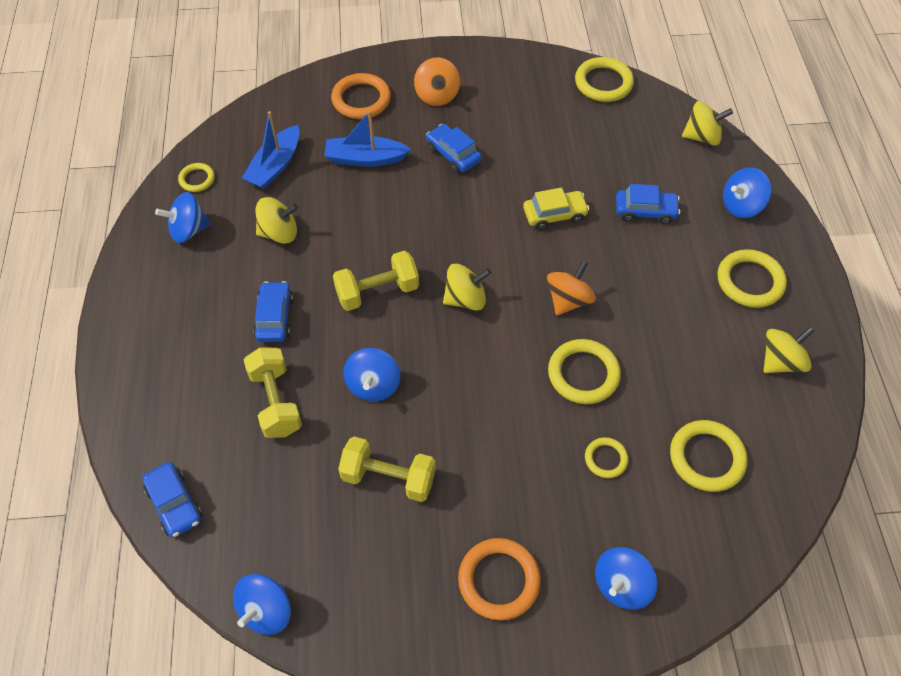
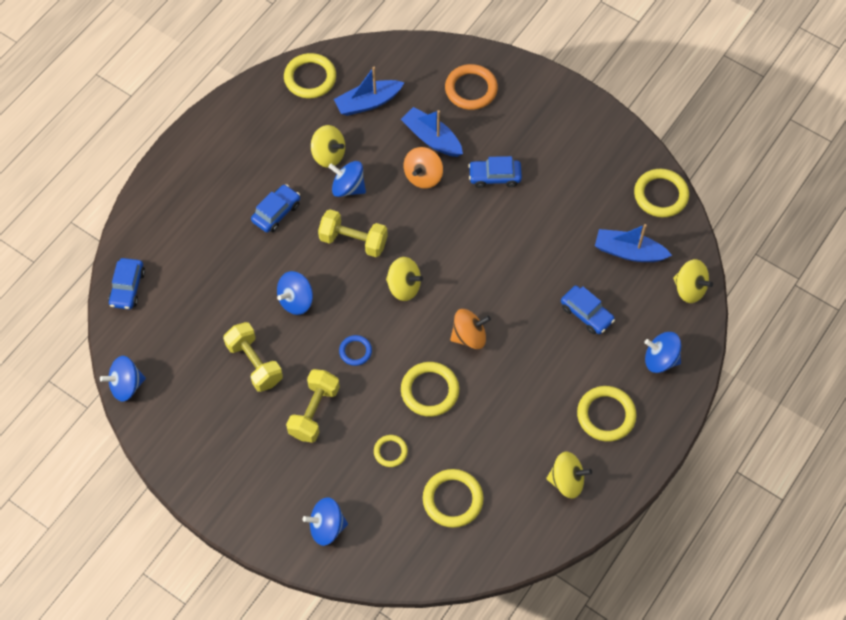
camera: 40 degrees right, 5 degrees up
(188, 230) = (275, 113): blue spinning top -> blue spinning top (348, 187)
(197, 179) = (310, 78): yellow ring -> yellow ring, size x1.75
(276, 402) = (231, 268): yellow dumbbell -> yellow dumbbell (314, 412)
(437, 95) = (527, 122): orange spinning top -> orange spinning top (423, 176)
(453, 154) = (494, 177): blue car -> blue car turned 90 degrees counterclockwise
(478, 390) = (355, 351): none -> blue ring
(499, 580) = (262, 469): orange ring -> none
(554, 215) = (520, 271): yellow car -> none
(626, 140) = (629, 252): none -> blue boat

